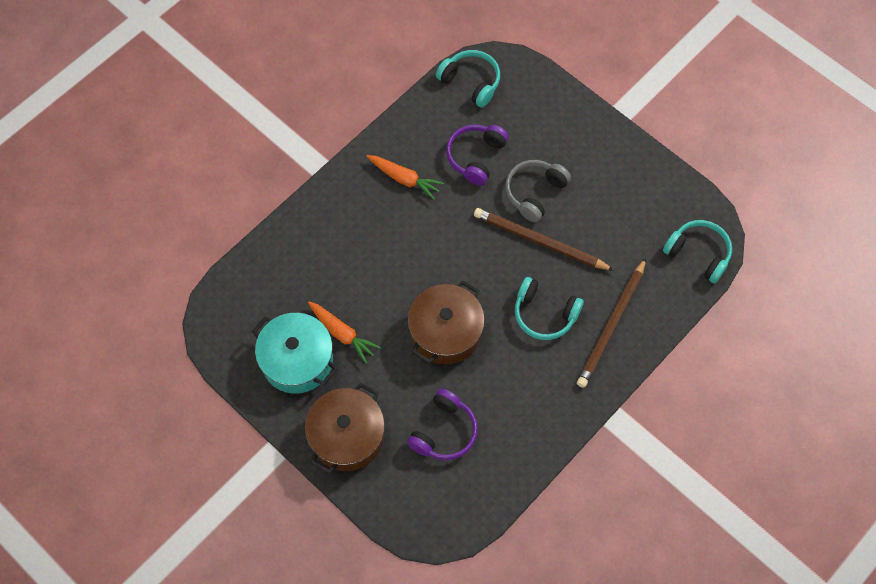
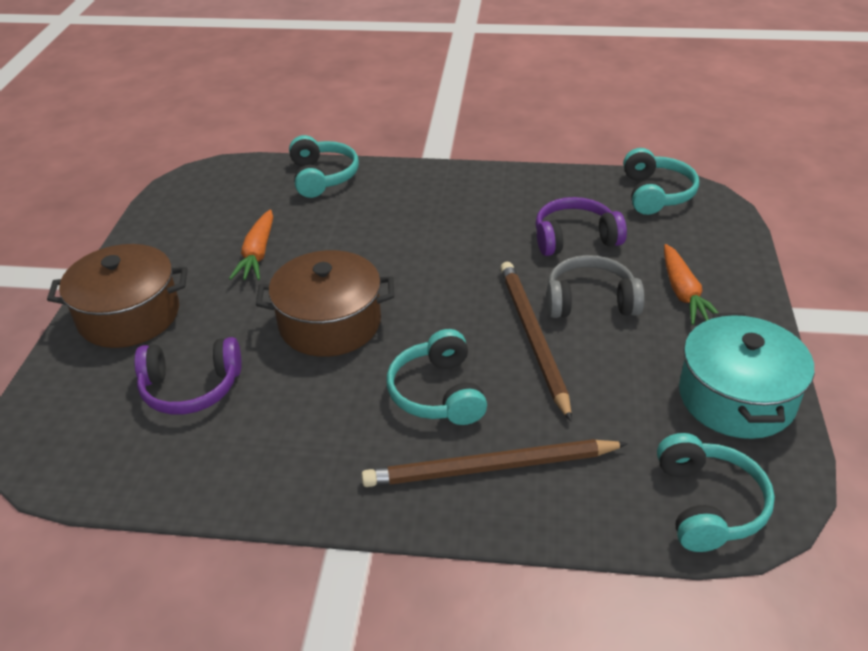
camera: 55 degrees right, 25 degrees down
(284, 247) = (322, 177): none -> turquoise headphones
(297, 360) = (199, 241): turquoise pot -> turquoise pot (736, 397)
(404, 179) = (486, 207): orange carrot -> orange carrot (683, 293)

